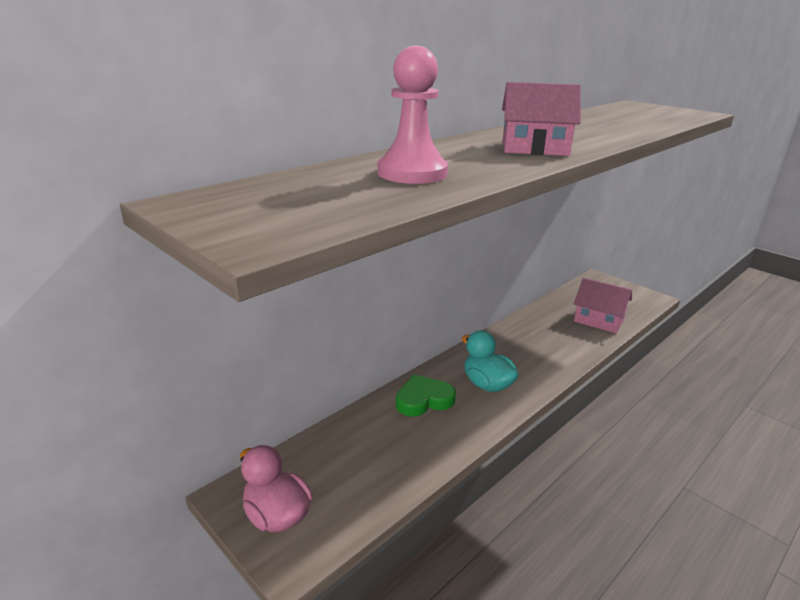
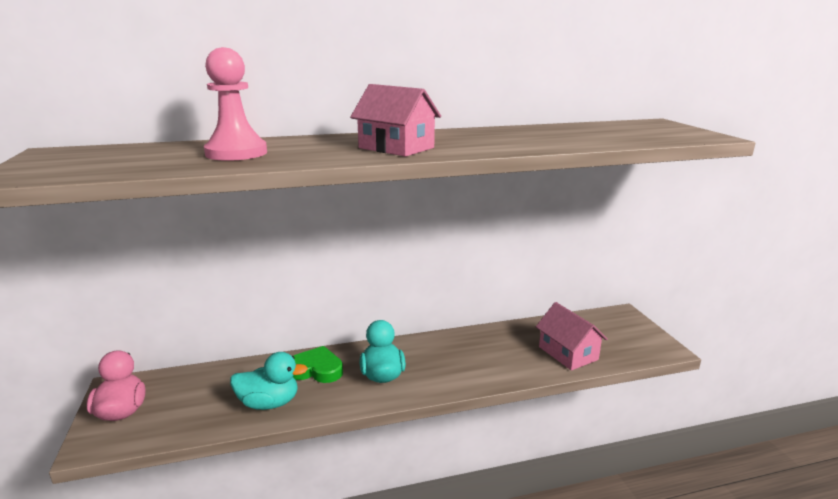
camera: 30 degrees right, 5 degrees down
(421, 446) = (269, 403): none -> turquoise duck

